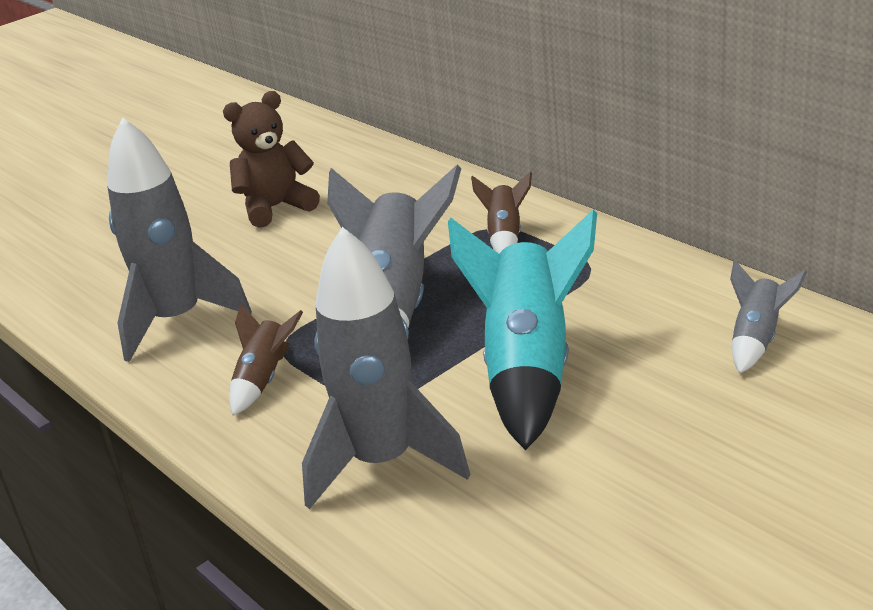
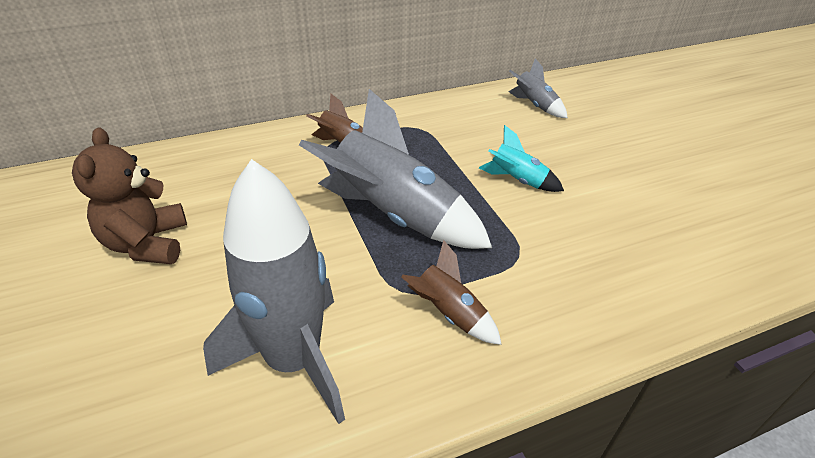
camera: 75 degrees left, 10 degrees up
(383, 462) = (596, 270): grey rocket -> none
(528, 368) = (517, 180): turquoise rocket -> turquoise rocket, size x0.49

